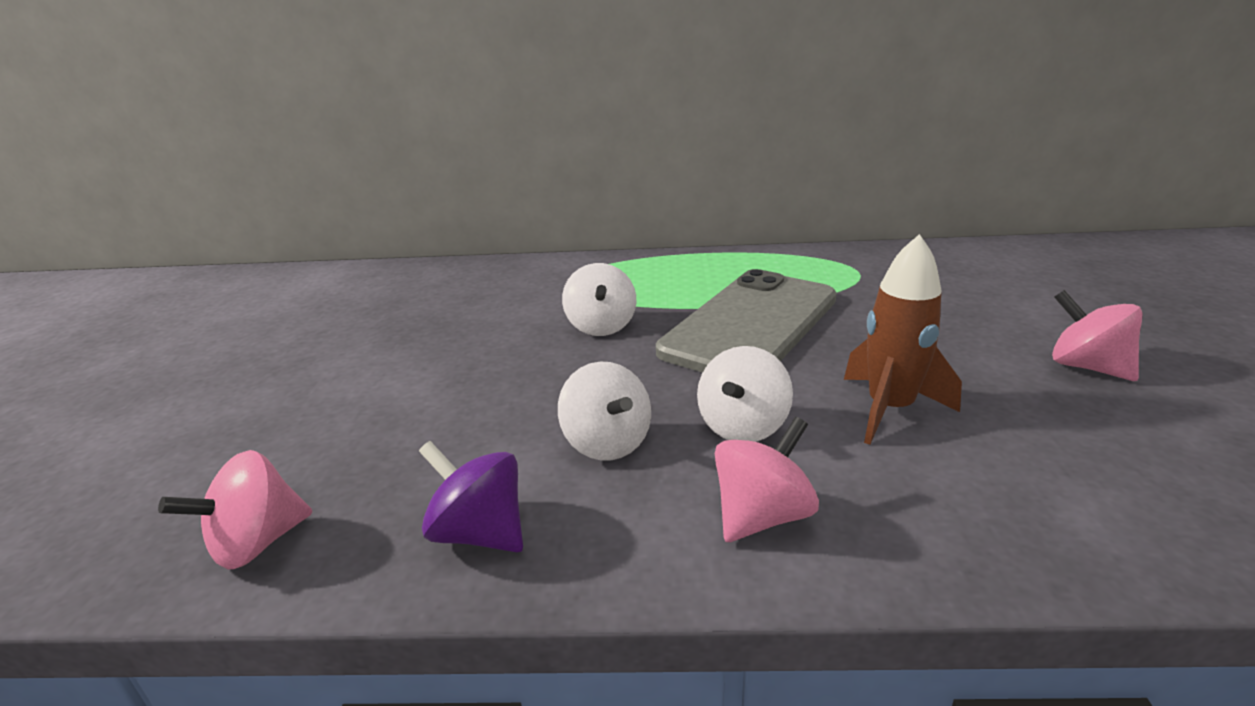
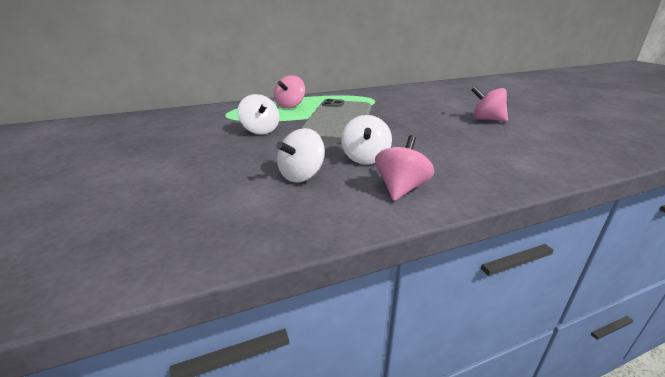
camera: 25 degrees left, 0 degrees up
(257, 543) = (101, 263): pink spinning top -> pink spinning top (290, 106)
(479, 533) = (258, 225): purple spinning top -> none
(607, 443) = (301, 175): white spinning top -> white spinning top turned 90 degrees clockwise
(889, 409) = (424, 143): brown rocket -> none

